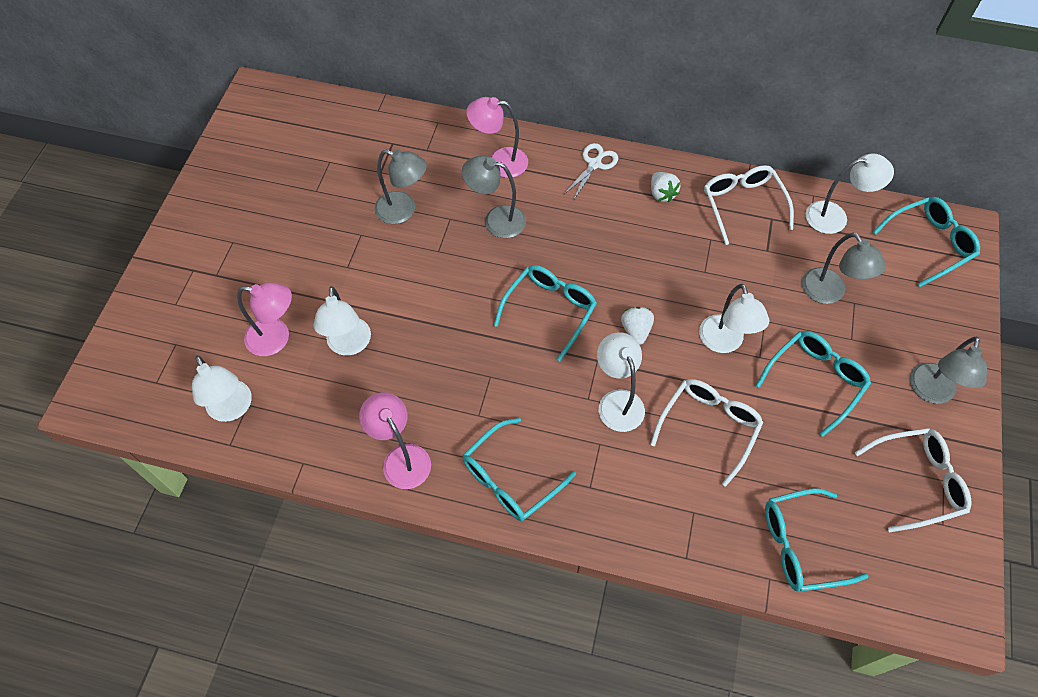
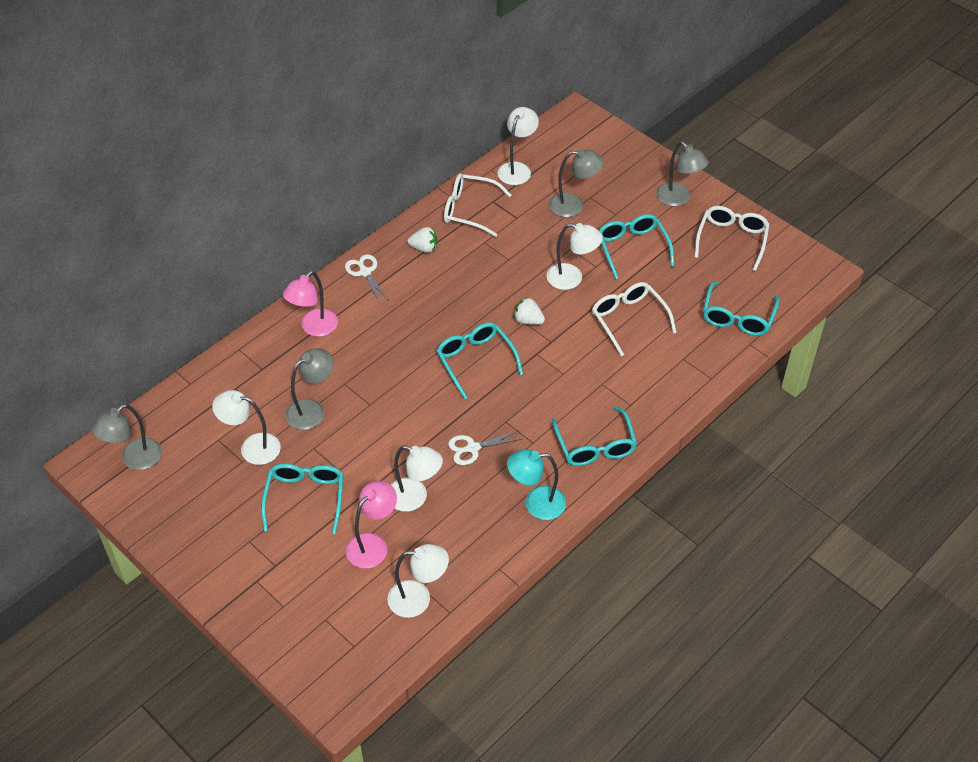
camera: 60 degrees left, 10 degrees down
(401, 458) = (536, 504): pink lamp -> turquoise lamp
(438, 364) = (473, 448): none -> white scissors
(496, 220) = (369, 355): grey lamp -> grey lamp (134, 459)
(617, 401) = (576, 358): white lamp -> white lamp (252, 447)
(929, 244) = (574, 136): turquoise glasses -> turquoise glasses (305, 498)

